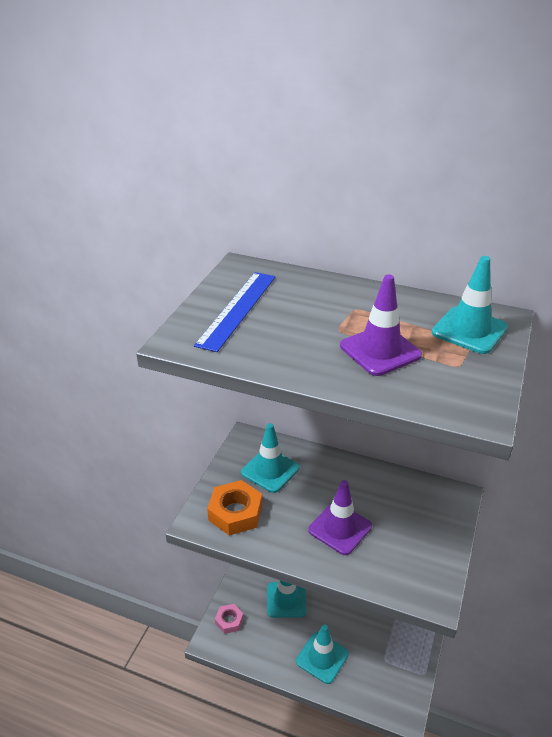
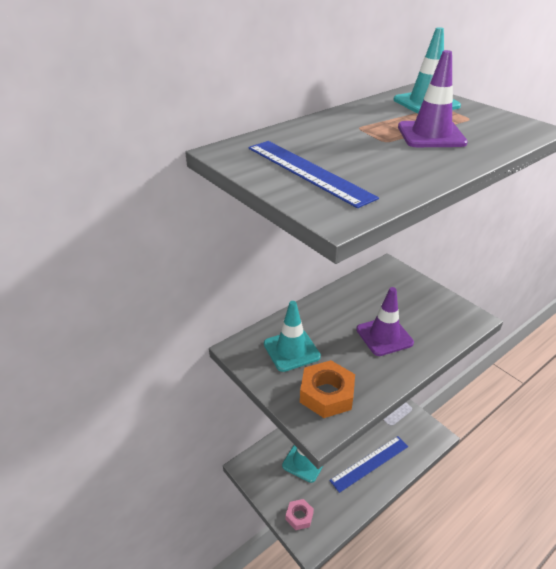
camera: 60 degrees left, 0 degrees up
(322, 657) = (369, 463): turquoise traffic cone -> blue ruler

